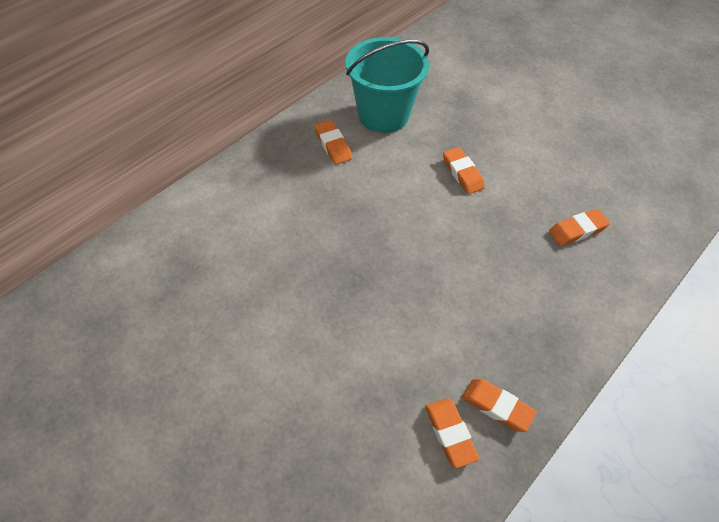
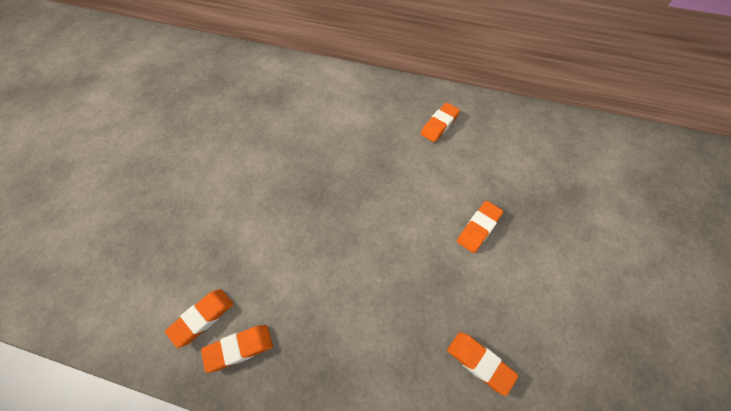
camera: 65 degrees right, 5 degrees up
(383, 115) = (500, 143): turquoise bucket -> none
(497, 406) = (239, 348): orange eraser -> orange eraser turned 60 degrees clockwise

